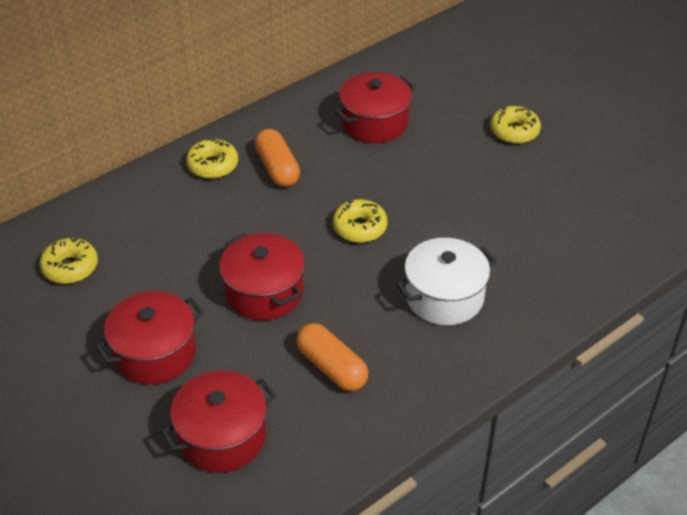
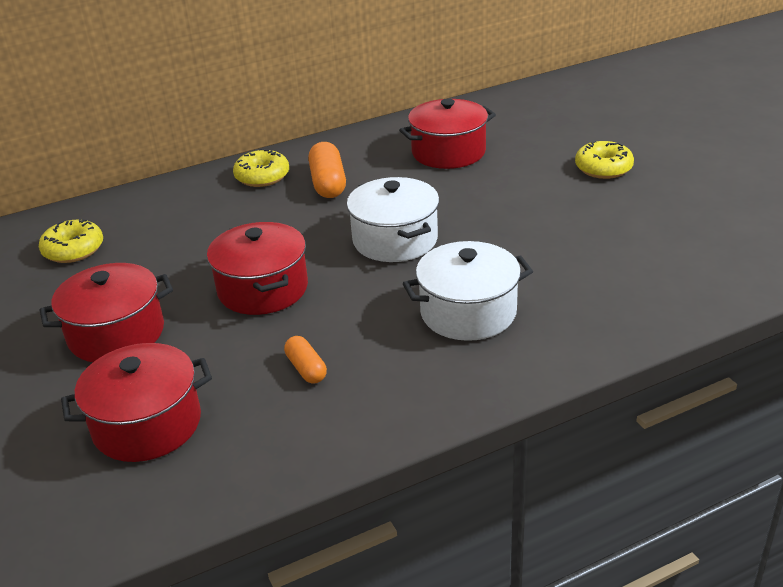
camera: 15 degrees right, 10 degrees down
(331, 367) = (306, 369): orange capsule -> orange capsule, size x0.60
(359, 227) = (395, 240): yellow donut -> white pot

